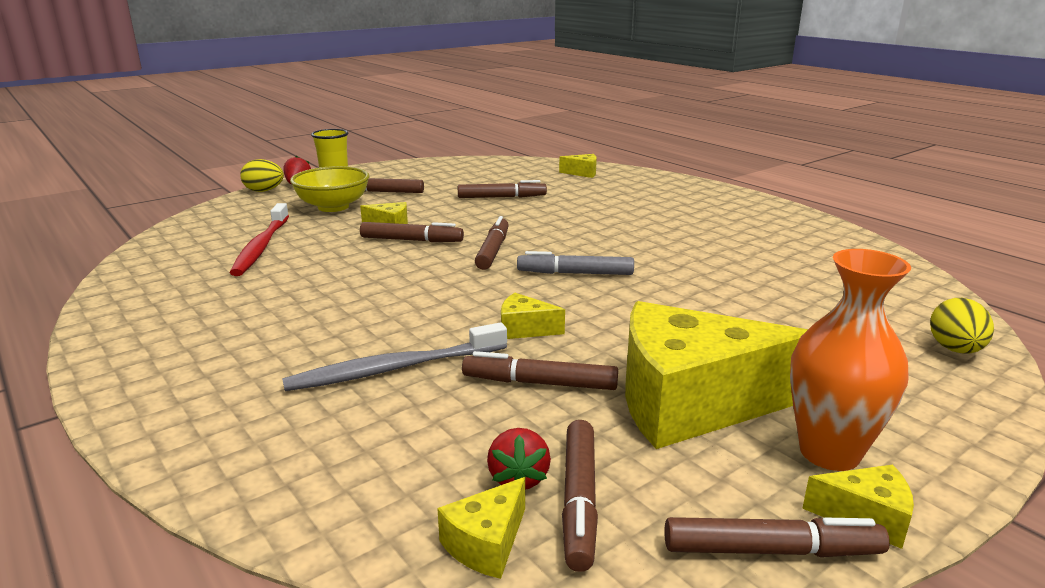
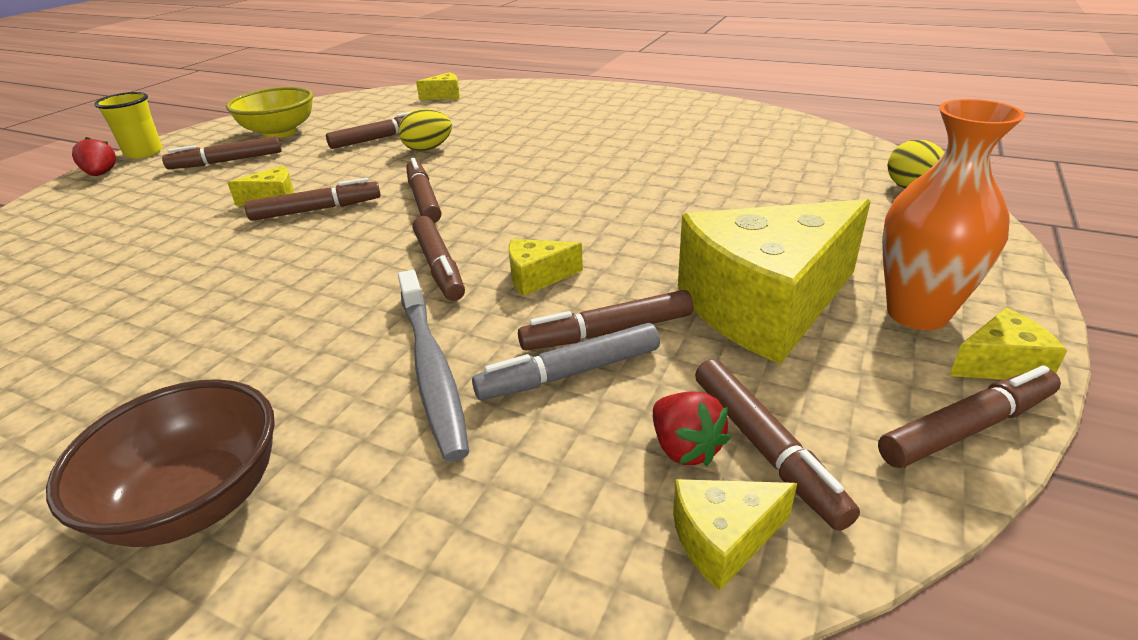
camera: 25 degrees left, 10 degrees up
(198, 398) = (196, 501): none -> brown bowl
(261, 247) = (116, 266): red toothbrush -> none
(264, 191) = (58, 193): yellow egg -> yellow egg (428, 149)
(333, 207) = (177, 192): yellow bowl -> yellow bowl (280, 132)
(393, 369) = (431, 369): grey toothbrush -> grey toothbrush turned 60 degrees counterclockwise
(460, 302) = (439, 266): none -> brown marker
(486, 543) = (723, 539): yellow cheese -> yellow cheese turned 60 degrees clockwise
(575, 273) = (534, 202): grey marker -> grey marker (569, 373)

